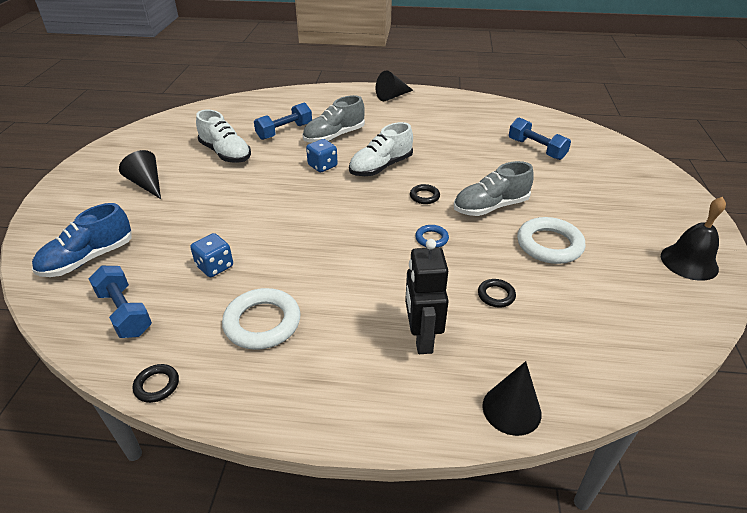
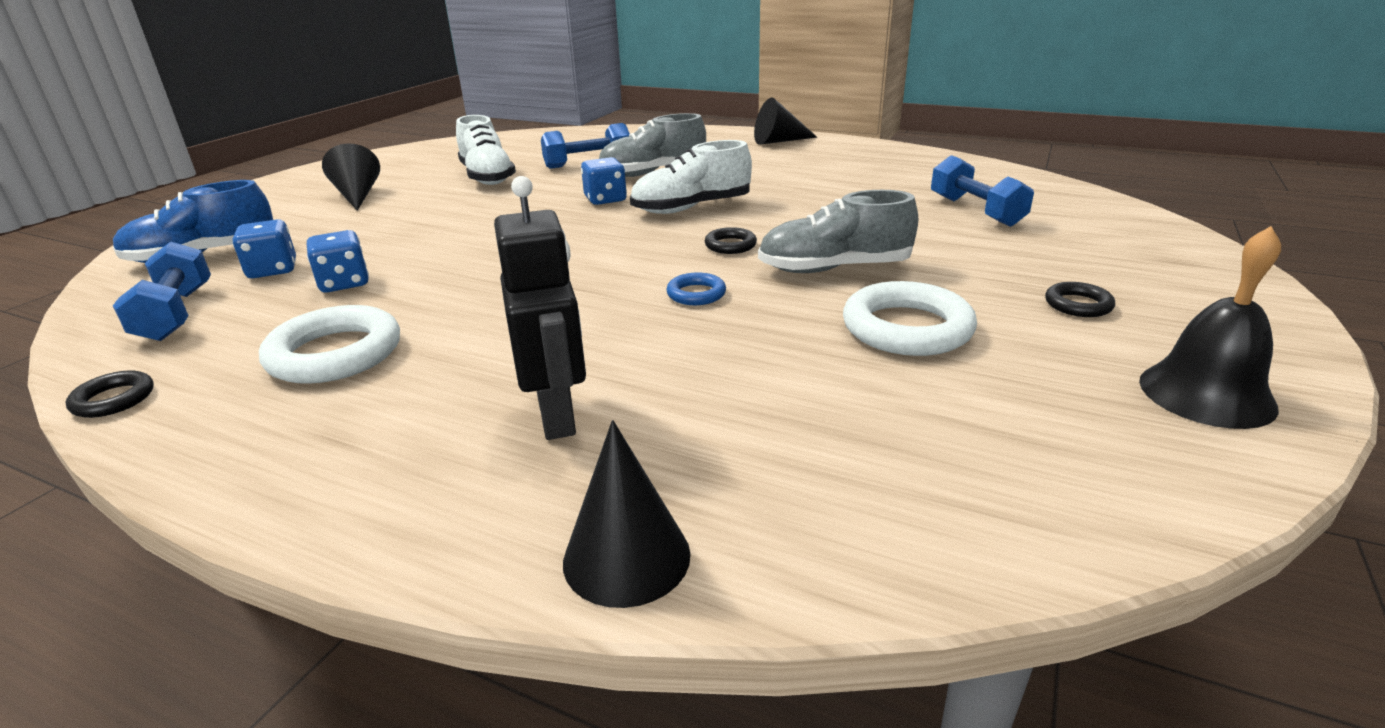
camera: 20 degrees right, 10 degrees down
(154, 263) = (273, 270): none -> blue dice
(421, 338) = (557, 416): black robot -> black robot turned 150 degrees clockwise
(496, 295) = (745, 381): black ring -> black ring (1078, 305)

